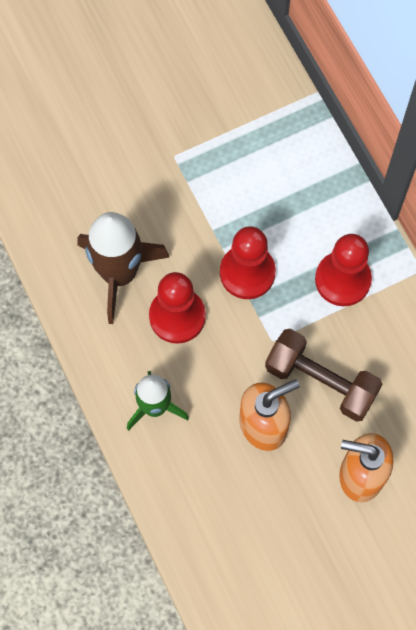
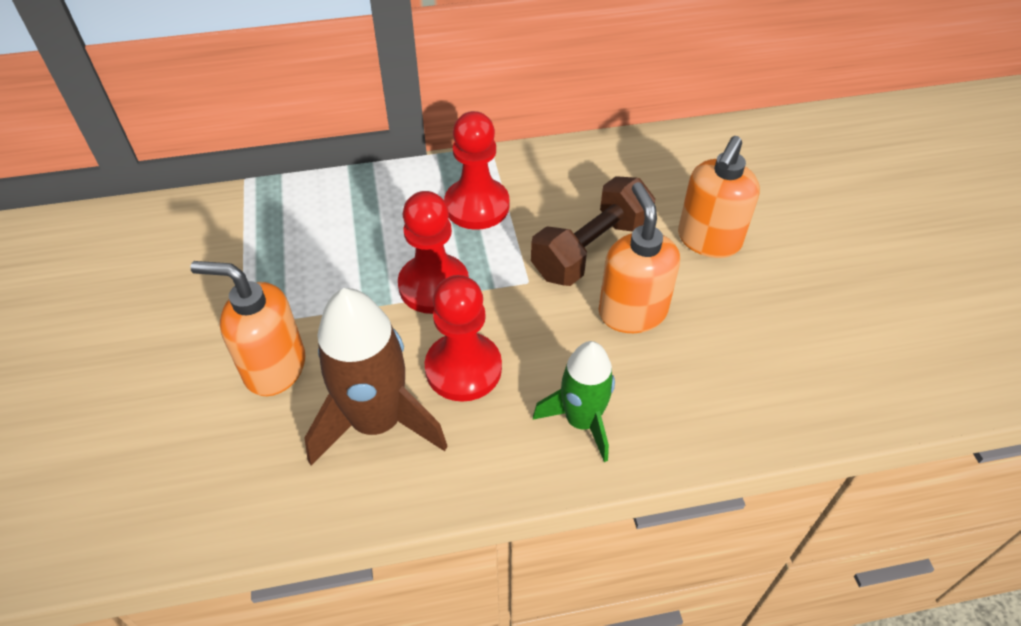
camera: 75 degrees left, 20 degrees down
(144, 192) = (274, 368): none -> orange soap dispenser

